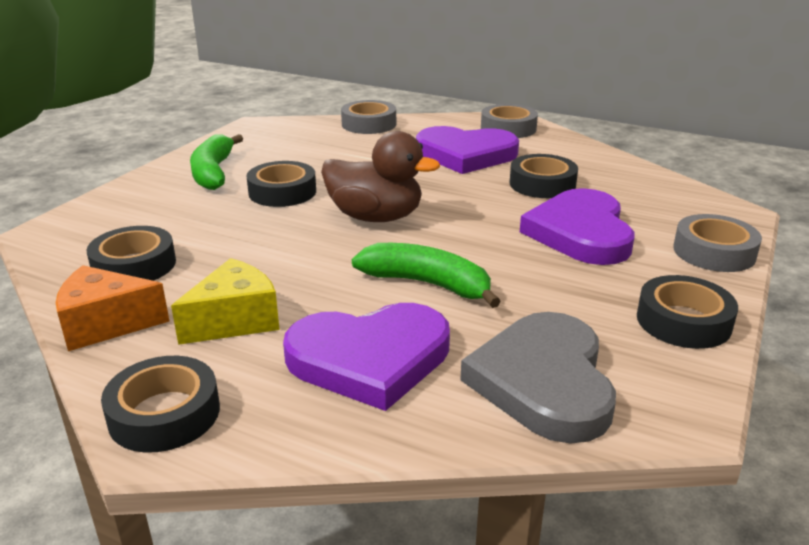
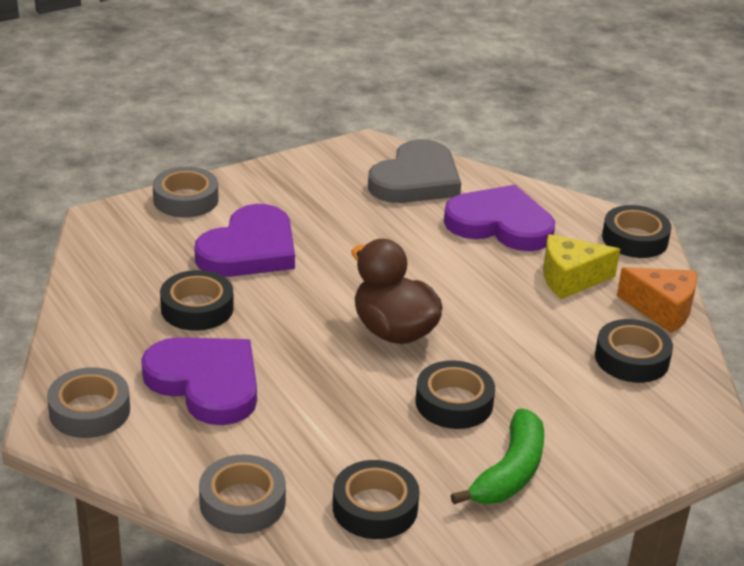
camera: 150 degrees left, 5 degrees up
(427, 284) = (417, 255): green banana -> none
(683, 321) = (291, 174): black tape -> black tape (375, 508)

